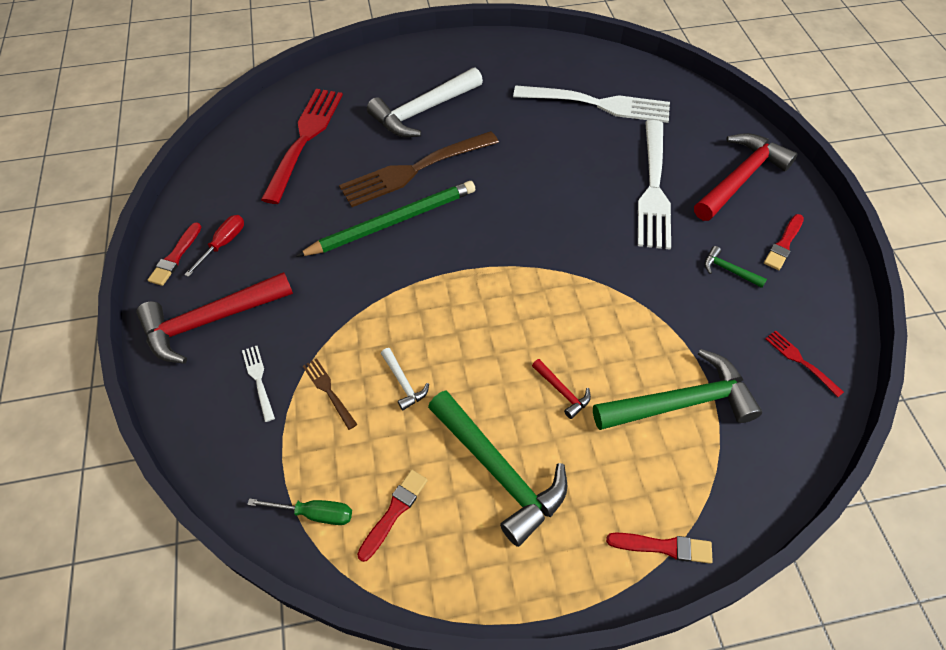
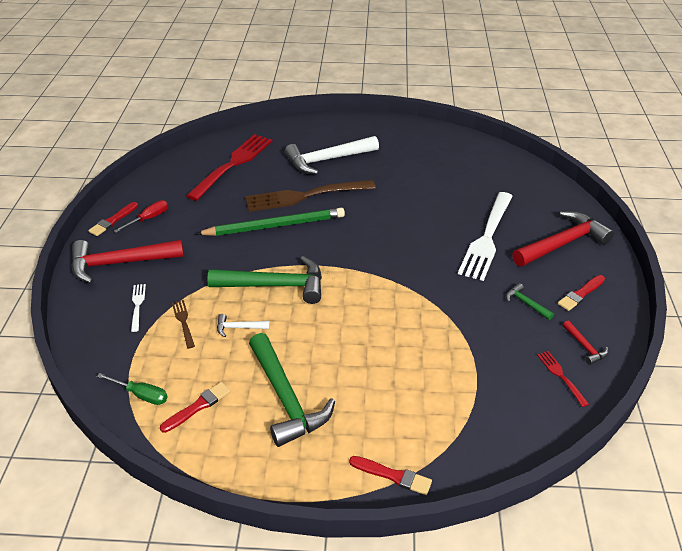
camera: 15 degrees right, 15 degrees down
(403, 383) = (239, 327): white hammer -> white hammer turned 105 degrees clockwise
(562, 391) = (356, 357): red hammer -> red hammer (585, 347)
(597, 104) = (464, 176): white fork -> none
(681, 403) = (448, 384): green hammer -> green hammer (275, 286)

